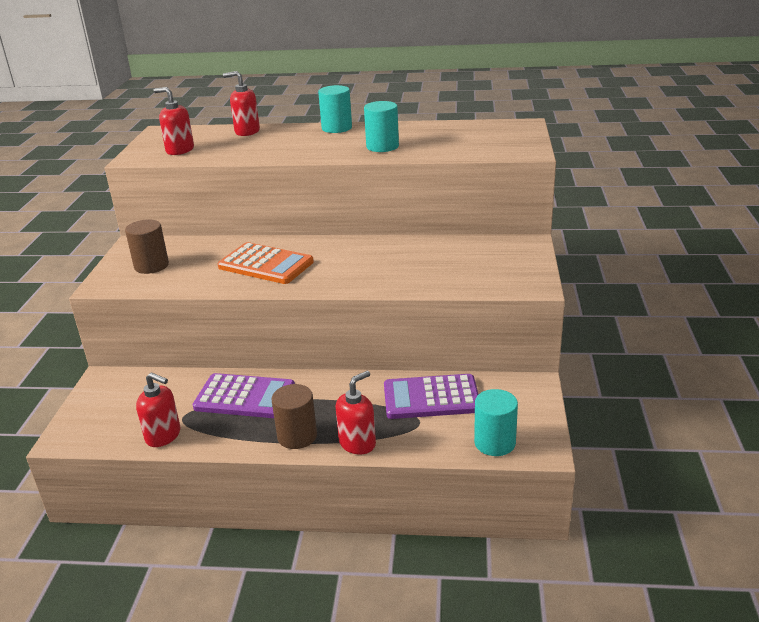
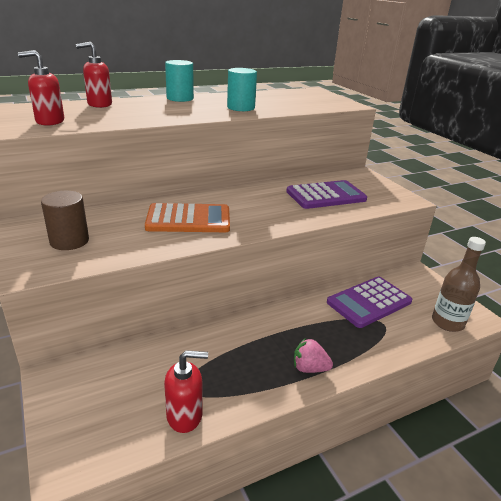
camera: 35 degrees left, 0 degrees up
(245, 397) = (225, 348): purple calculator -> purple calculator (326, 195)
(297, 436) = (309, 368): brown cylinder -> pink strawberry
(357, 443) = (362, 357): red soap dispenser -> none
(494, 443) = (447, 322): turquoise cylinder -> brown bottle

